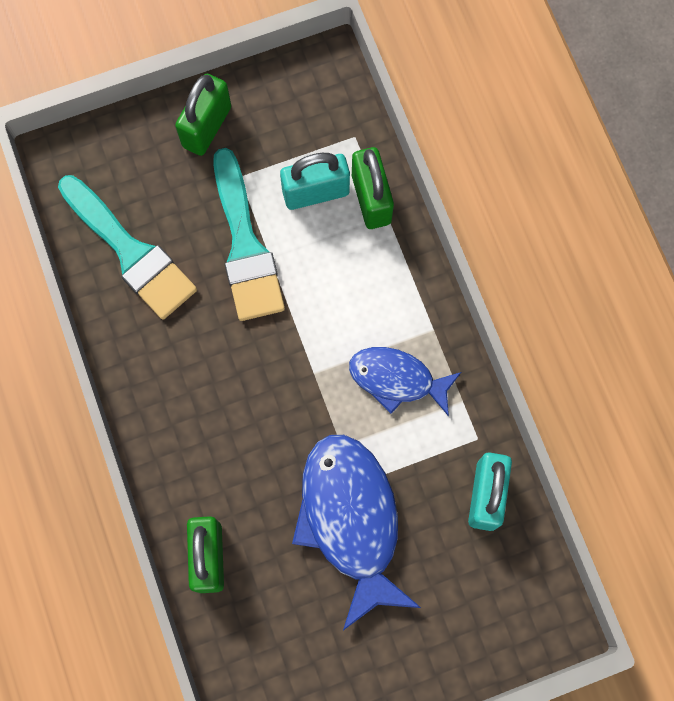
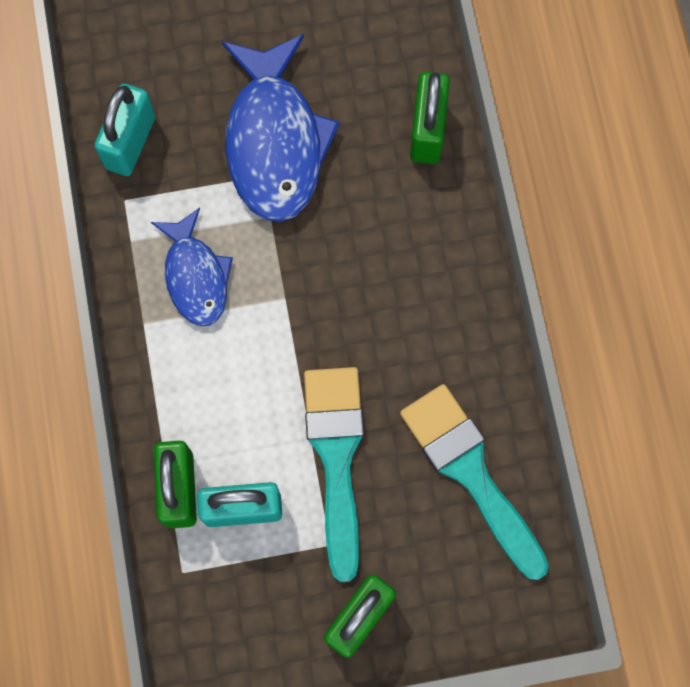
camera: 170 degrees left, 0 degrees up
(397, 379) = (195, 276): blue fish -> blue fish turned 45 degrees clockwise

